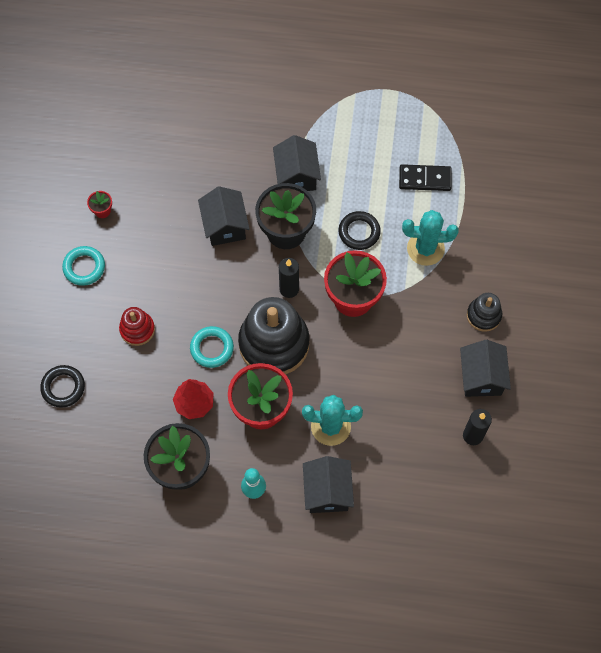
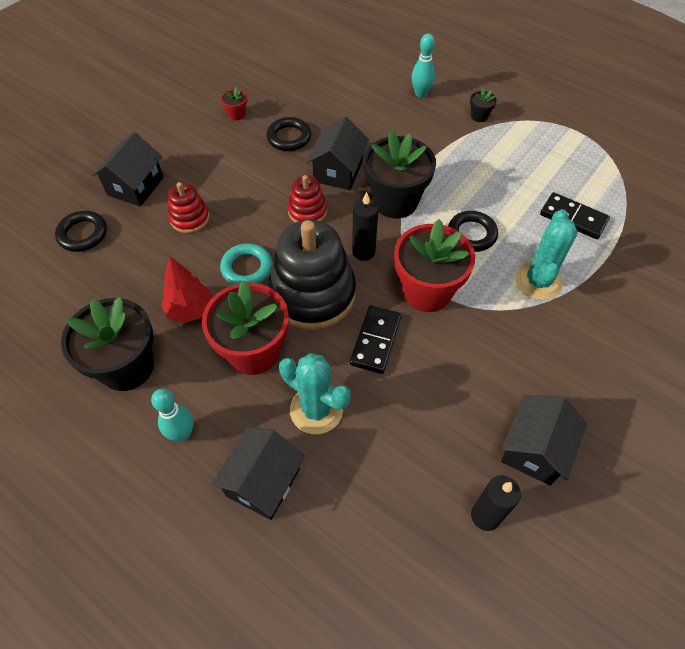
camera: 30 degrees right, 10 degrees down
(84, 267) = (185, 149): turquoise ring -> none
(163, 212) = (289, 137): none -> black ring
(224, 275) = (307, 211): none -> red stacking toy
(244, 110) = (420, 93): none -> turquoise bowling pin
(296, 175) = (437, 160): black house -> black house (135, 186)
(305, 112) = (479, 116): none -> black flower pot
(340, 356) = (376, 341): none -> black domino
(425, 249) = (538, 281): turquoise cactus -> turquoise cactus turned 75 degrees clockwise
(483, 315) = (573, 381): black stacking toy -> none

